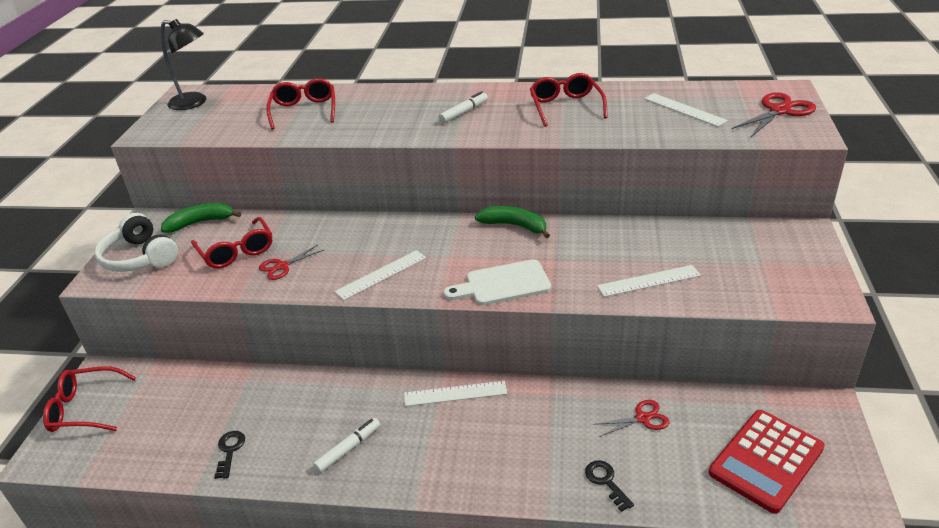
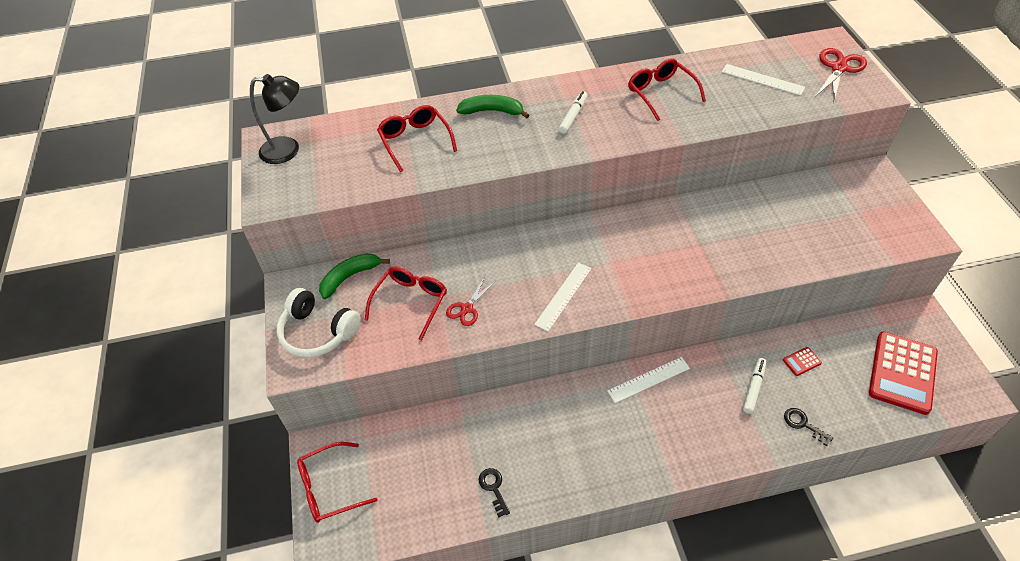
camera: 20 degrees left, 15 degrees up
(236, 251) = (411, 302): red glasses -> red glasses turned 105 degrees counterclockwise
(348, 449) = (593, 456): white marker -> white marker (754, 388)
(503, 284) = (672, 281): white cutting board -> none
(514, 226) = (646, 216): green banana -> green banana (492, 111)
(642, 418) = (801, 361): red scissors -> red calculator
(648, 281) = (785, 250): white ruler -> none

